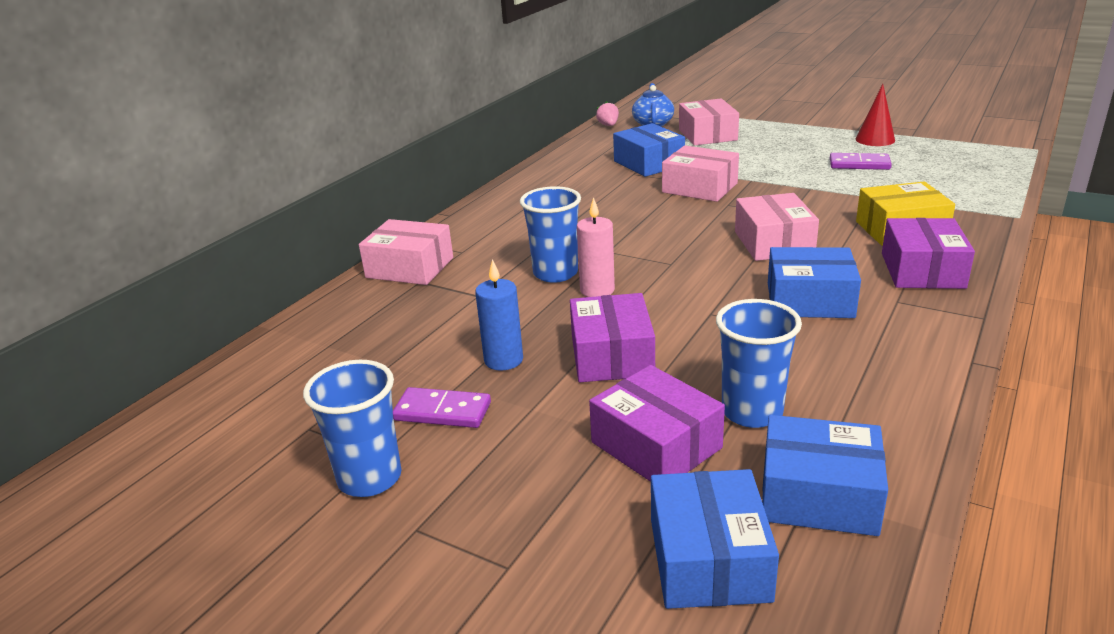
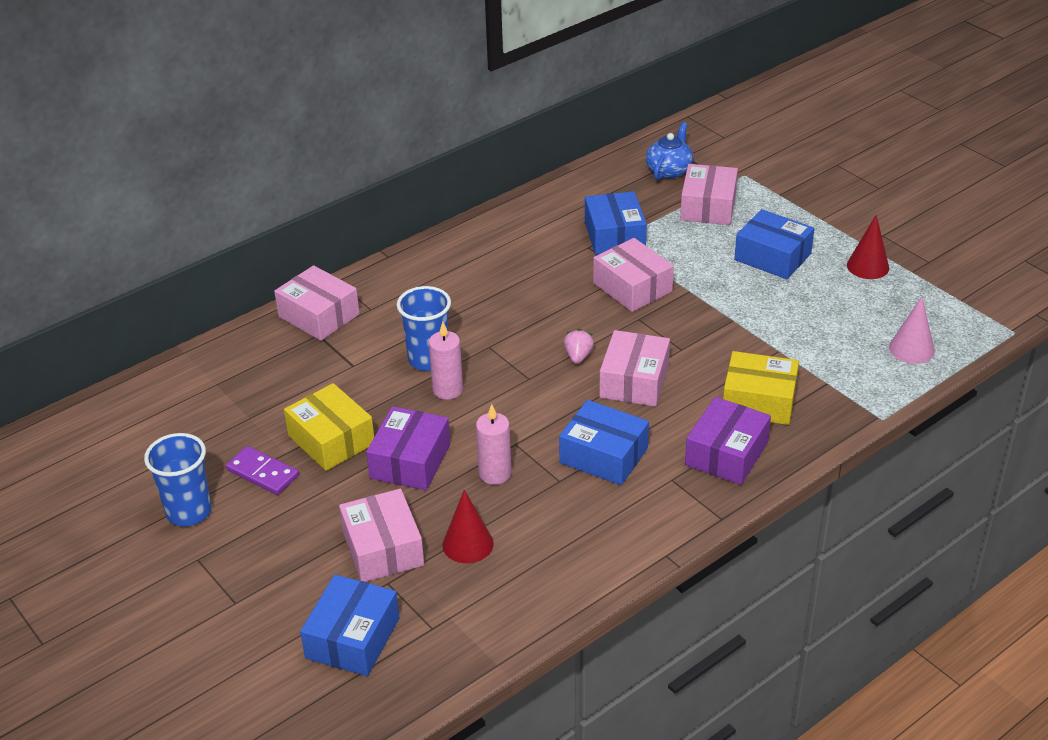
camera: 20 degrees right, 10 degrees up
(503, 360) = (331, 440): blue candle -> yellow box
(608, 125) = (623, 160): pink strawberry -> pink strawberry (578, 356)
(656, 445) = (383, 548): purple box -> pink box
(715, 342) = (495, 473): none -> pink candle
(752, 412) = (468, 544): blue cup -> red cone
(818, 495) = (455, 620): blue box -> blue box (772, 257)
(859, 164) = (813, 300): purple domino -> none
(976, 173) = (911, 349): none -> pink cone

